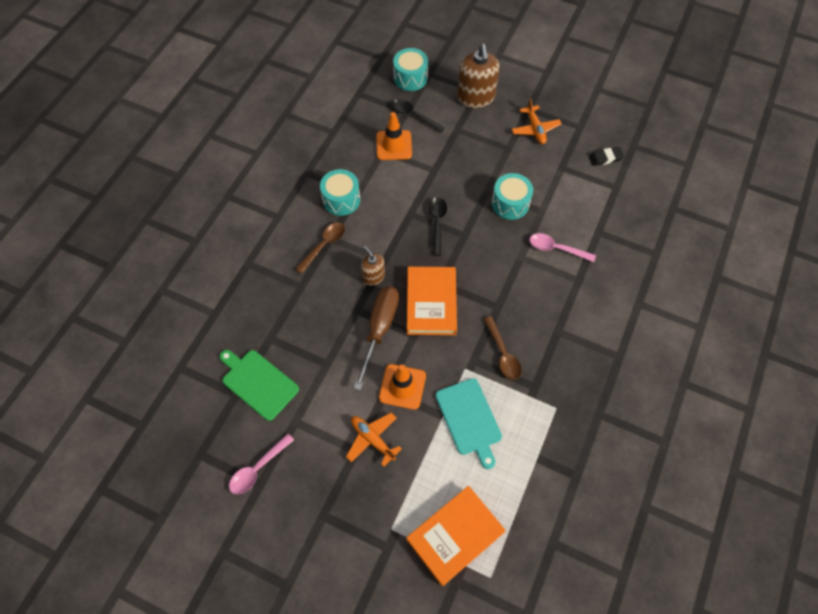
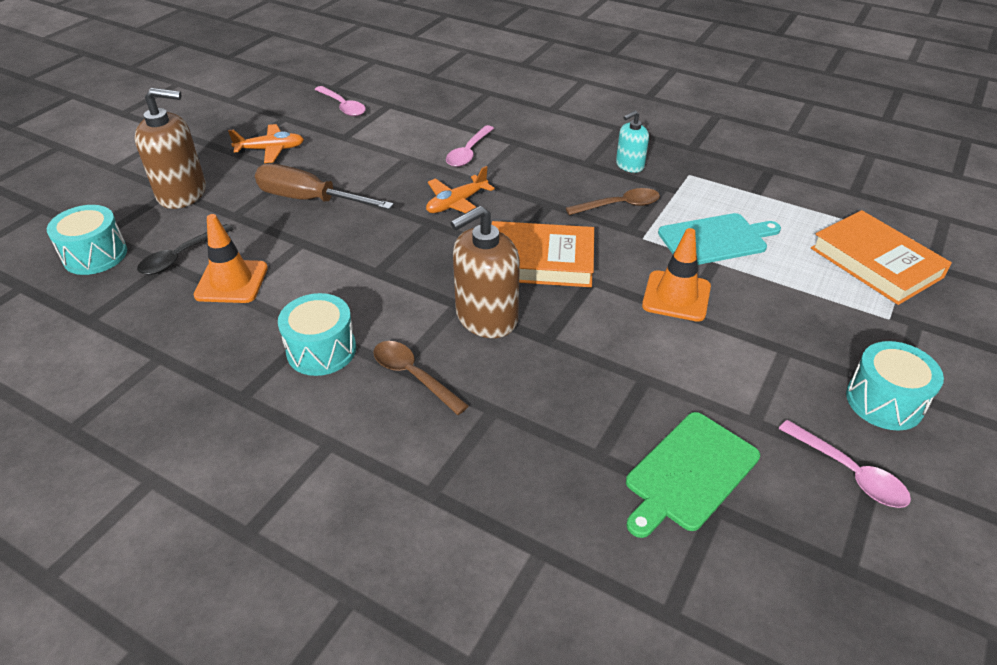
camera: 85 degrees left, 20 degrees down
(372, 439) = (764, 330): orange plane -> orange plane (457, 203)
(373, 276) = (486, 317): brown soap dispenser -> brown soap dispenser, size x1.78
(379, 329) = (582, 315): brown screwdriver -> brown screwdriver (309, 200)
(437, 223) = (403, 246): black spoon -> none
(510, 203) = (388, 180): turquoise drum -> turquoise drum (884, 401)
(561, 362) = (629, 165): none -> turquoise soap dispenser
(605, 158) = (343, 106): black eraser -> pink spoon

